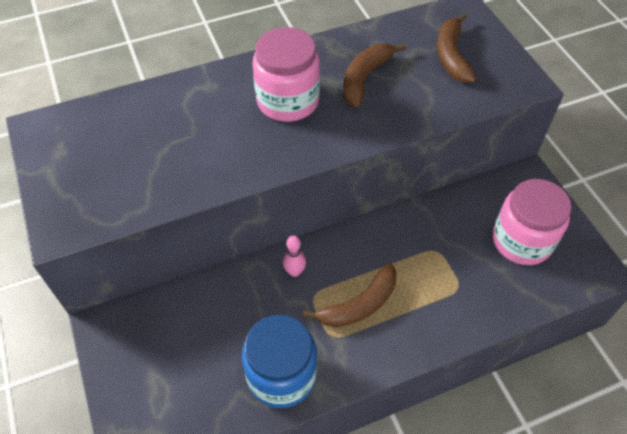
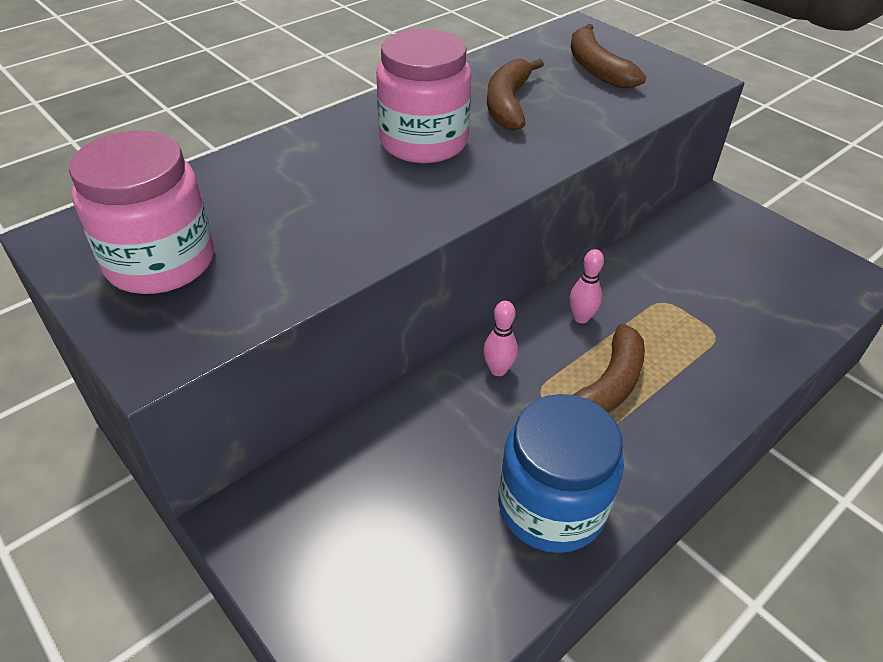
camera: 20 degrees left, 10 degrees down
(370, 248) = (581, 318): none -> pink bowling pin
(521, 241) = (754, 267): pink jar -> pink jar (160, 262)

